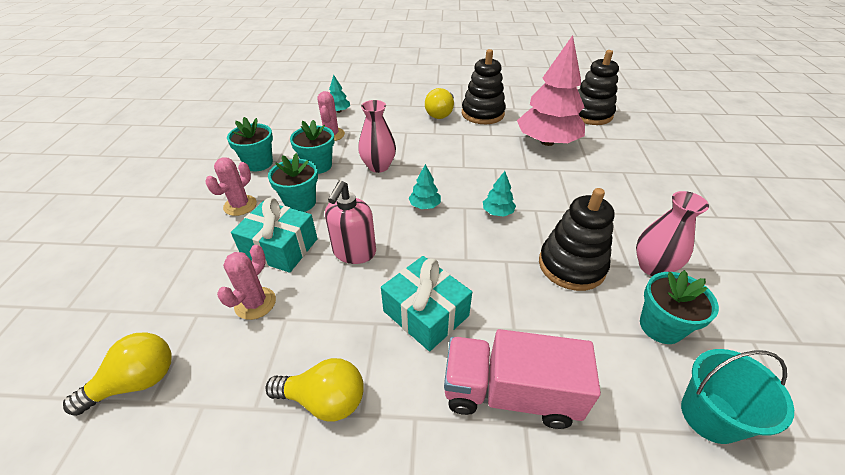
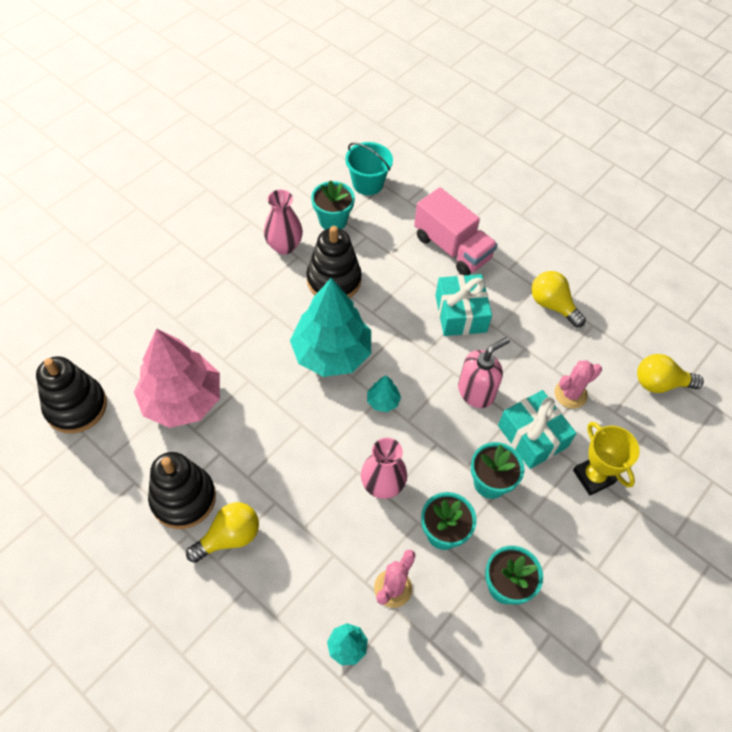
camera: 145 degrees left, 15 degrees up
(208, 248) = (593, 476): none -> yellow trophy
(240, 205) = (549, 519): pink cactus -> none
(497, 212) = (331, 353): turquoise tree -> turquoise tree, size x2.45

